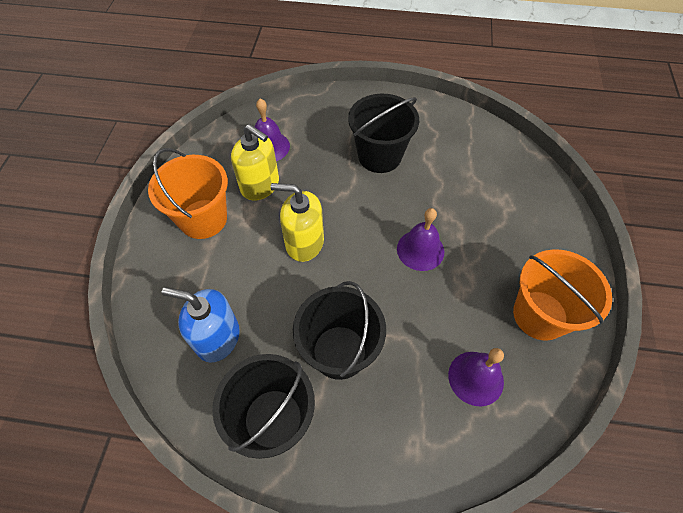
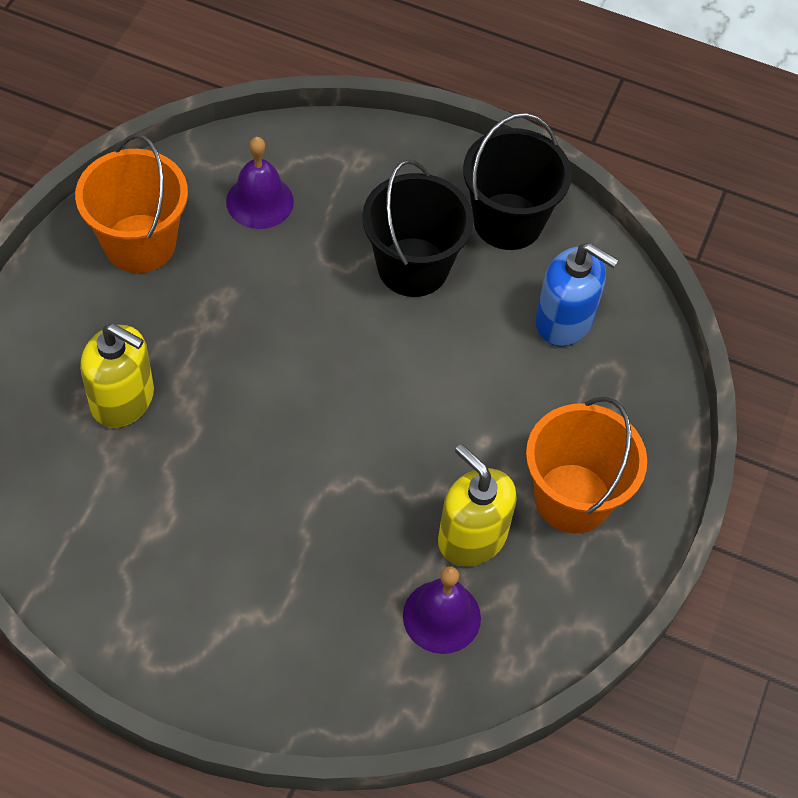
camera: 170 degrees left, 0 degrees up
(304, 242) = (422, 418): yellow soap dispenser -> yellow soap dispenser (123, 399)
(379, 156) = (249, 543): black bucket -> none
(420, 250) = (254, 364): purple bell -> none

